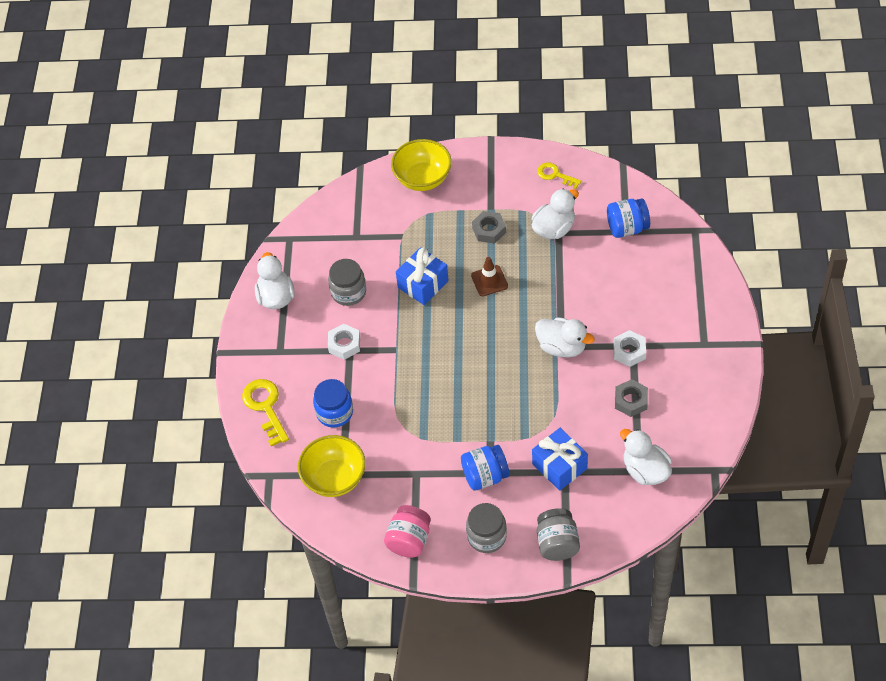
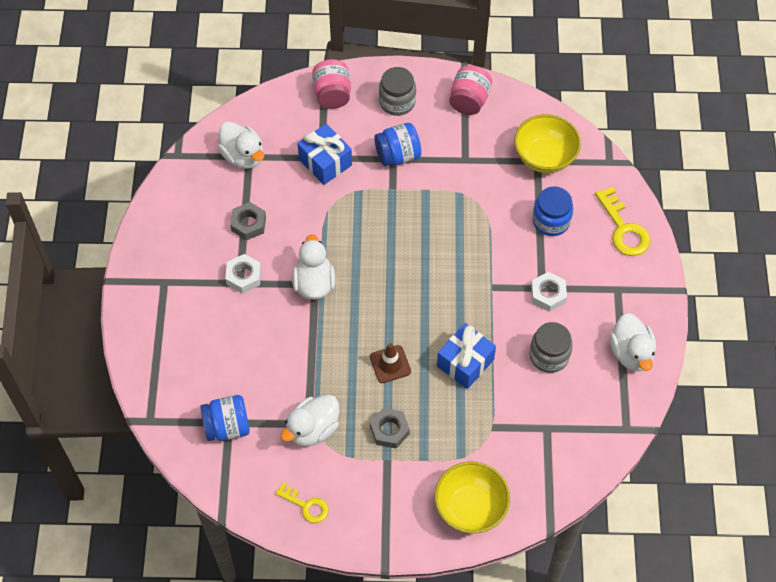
camera: 175 degrees right, 5 degrees up
(557, 543) = (332, 94): grey jar -> pink jar
(562, 347) = (314, 283): white duck -> white duck turned 60 degrees clockwise

